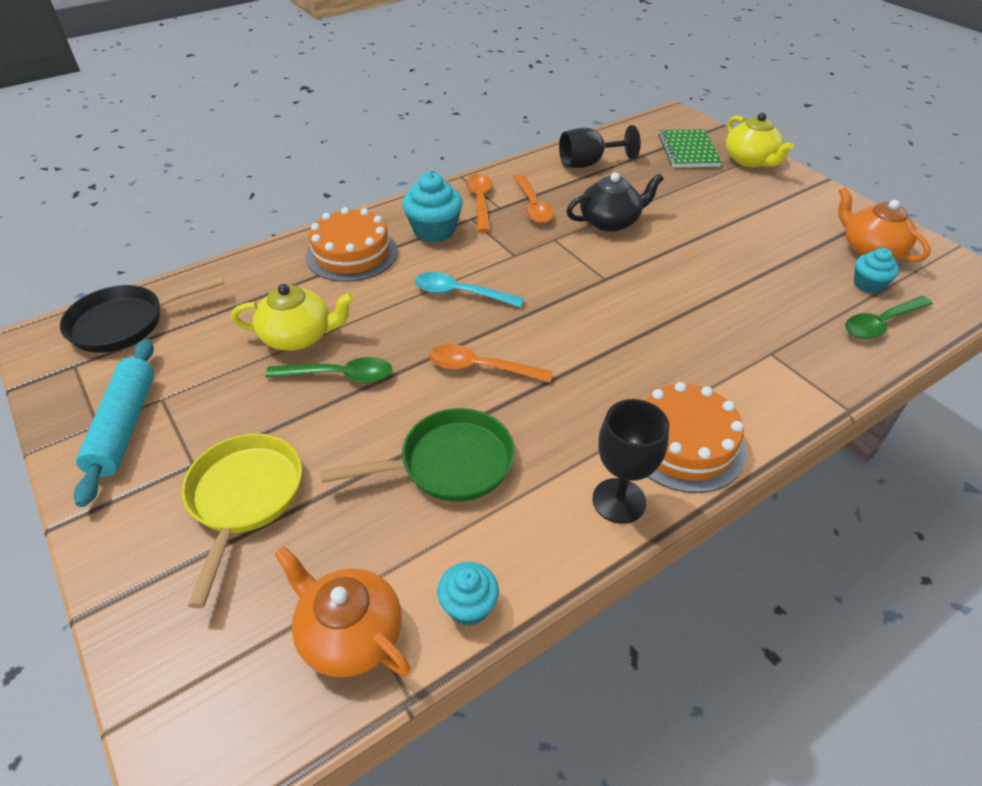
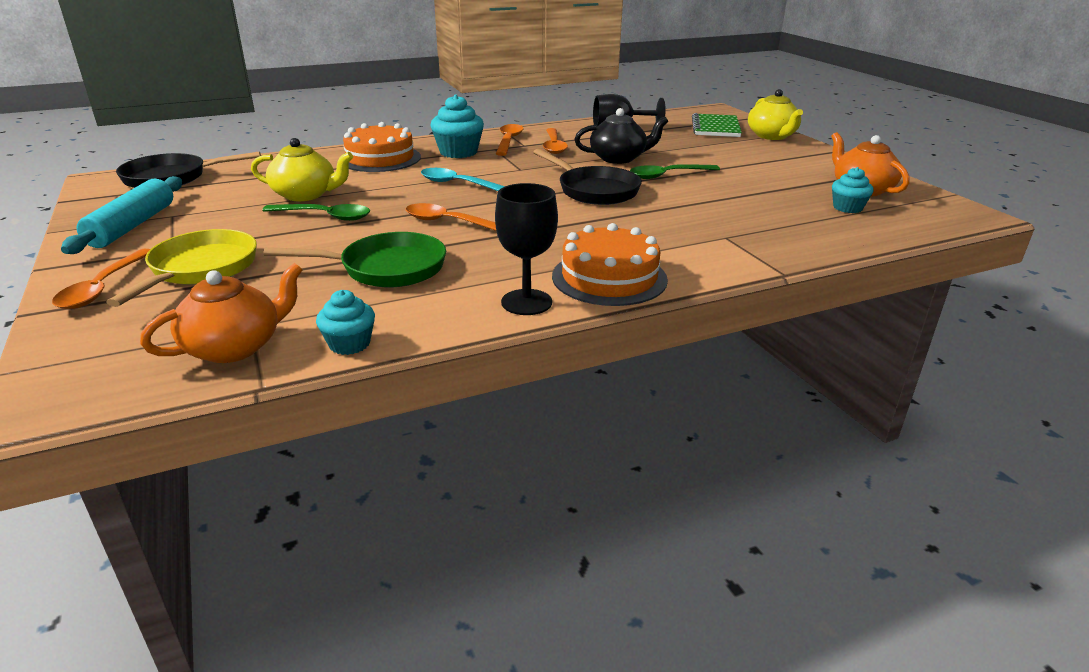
camera: 10 degrees right, 15 degrees down
(148, 551) = (103, 288): none -> orange spoon
(349, 633) = (235, 347): orange teapot -> orange teapot turned 90 degrees clockwise
(608, 286) = (594, 190): none -> black pan
(881, 323) = (847, 230): green spoon -> green spoon (667, 175)

